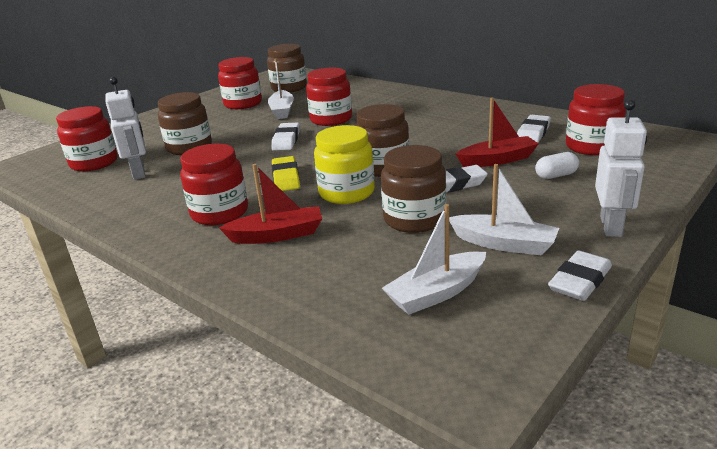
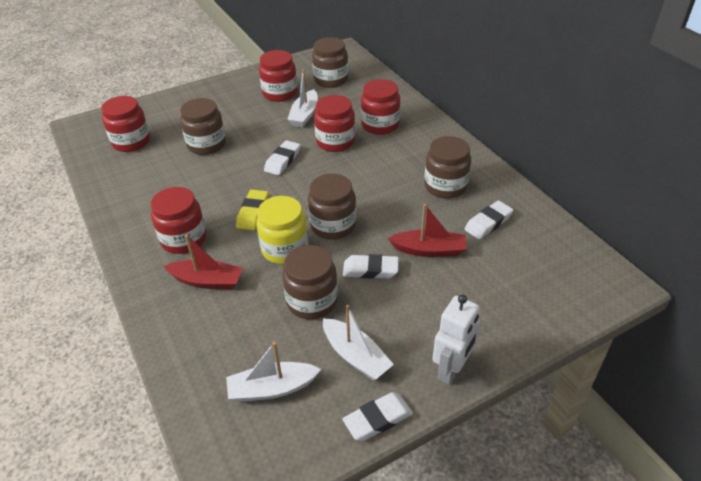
camera: 20 degrees right, 15 degrees up
(139, 173) = (155, 167): white robot -> none
(468, 122) = (445, 186): none -> brown jar
(556, 175) = (460, 289): white capsule -> none
(592, 147) = (523, 261): red jar -> red jar (380, 125)

